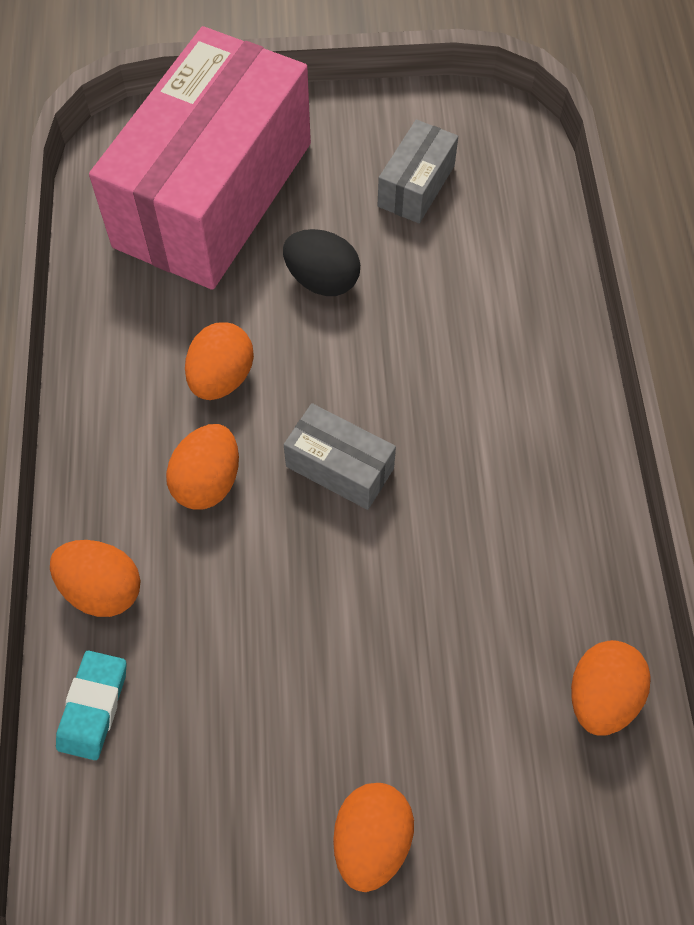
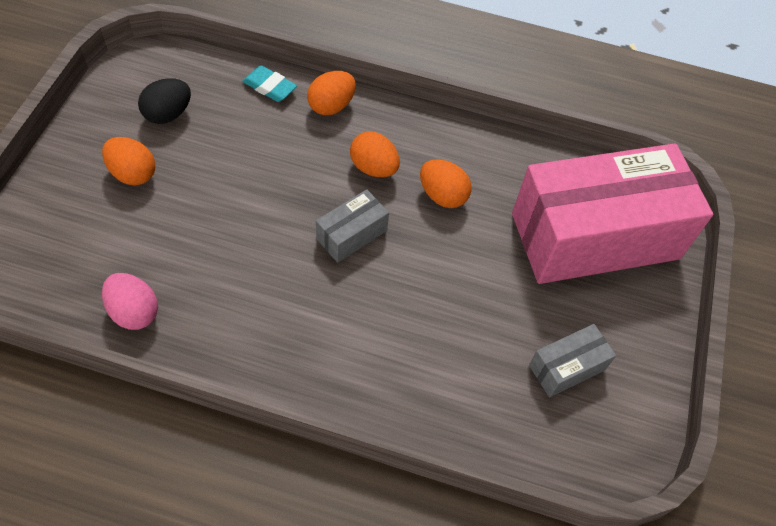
camera: 105 degrees right, 5 degrees down
(214, 194) = (595, 236): pink box -> pink box turned 60 degrees counterclockwise
(322, 280) = (499, 275): black egg -> black egg (168, 114)
(416, 186) = (567, 367): grey box -> grey box turned 75 degrees counterclockwise
(601, 696) = (134, 312): orange egg -> pink egg

